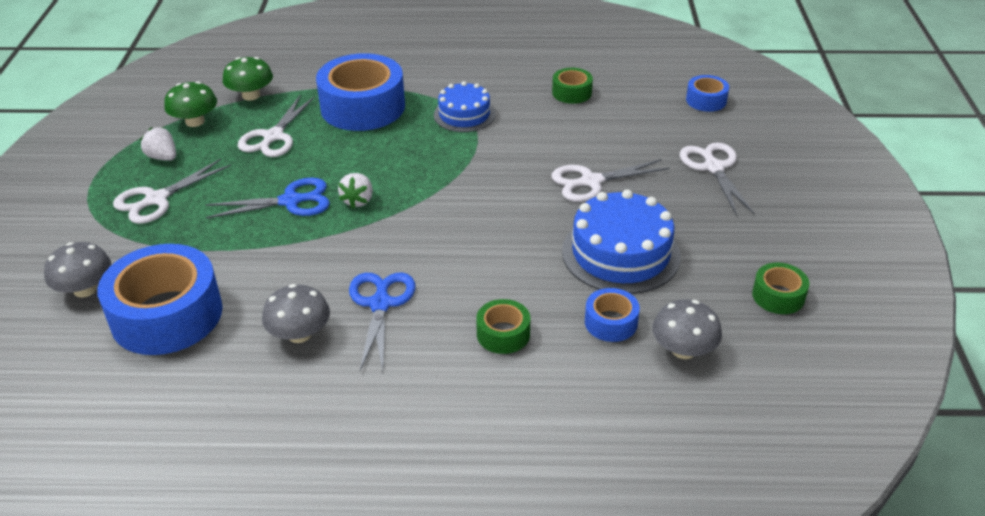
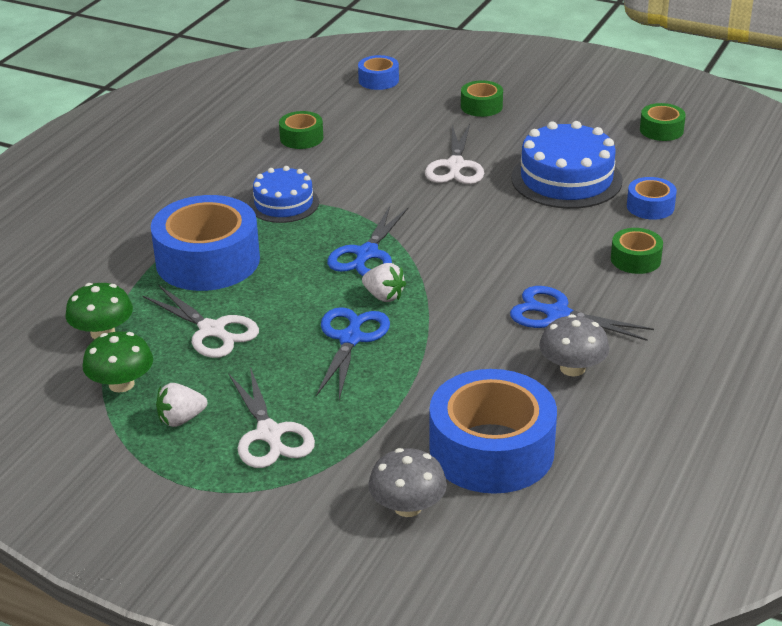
camera: 65 degrees left, 5 degrees down
(415, 175) = (366, 254): none -> blue scissors
(683, 350) = (699, 185): grey mushroom -> none
(714, 168) = (481, 106): white scissors -> green tape

